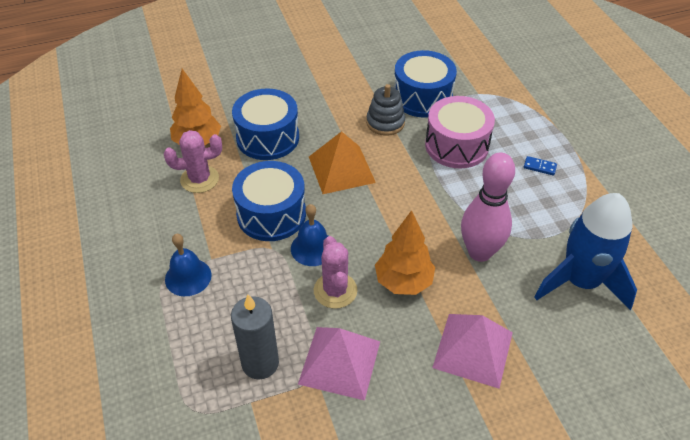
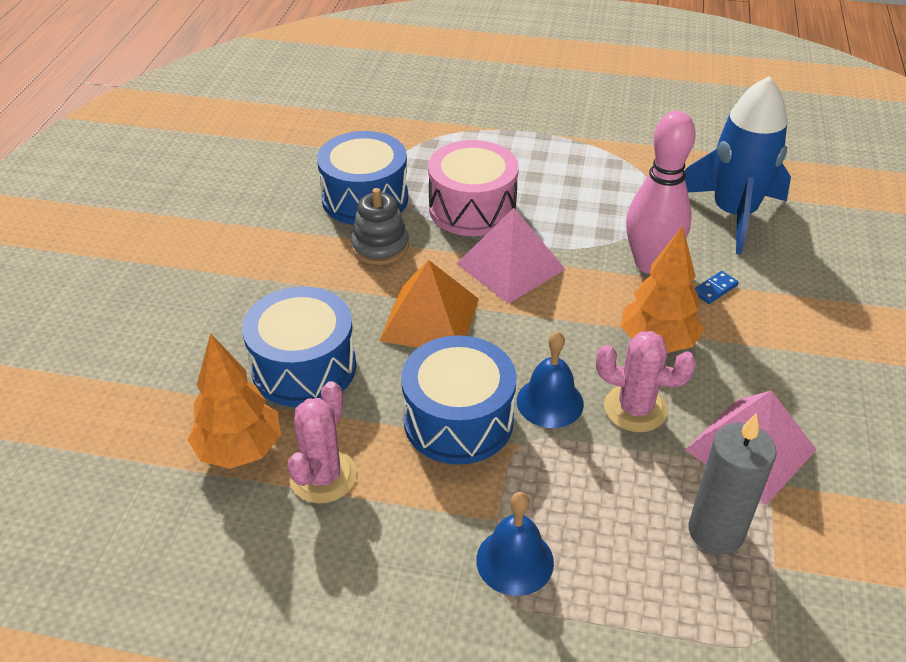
camera: 60 degrees left, 5 degrees down
(473, 350) = (784, 329): pink pyramid -> pink pyramid (510, 266)
(539, 167) = (556, 167): blue domino -> blue domino (714, 289)

